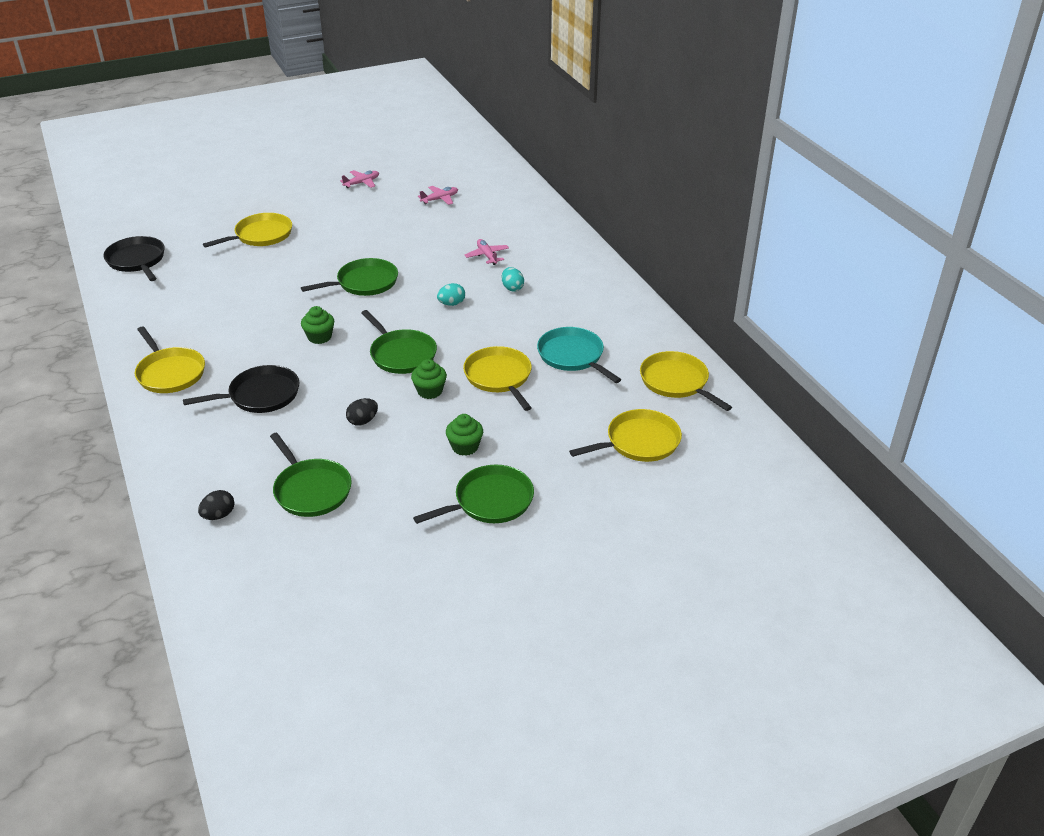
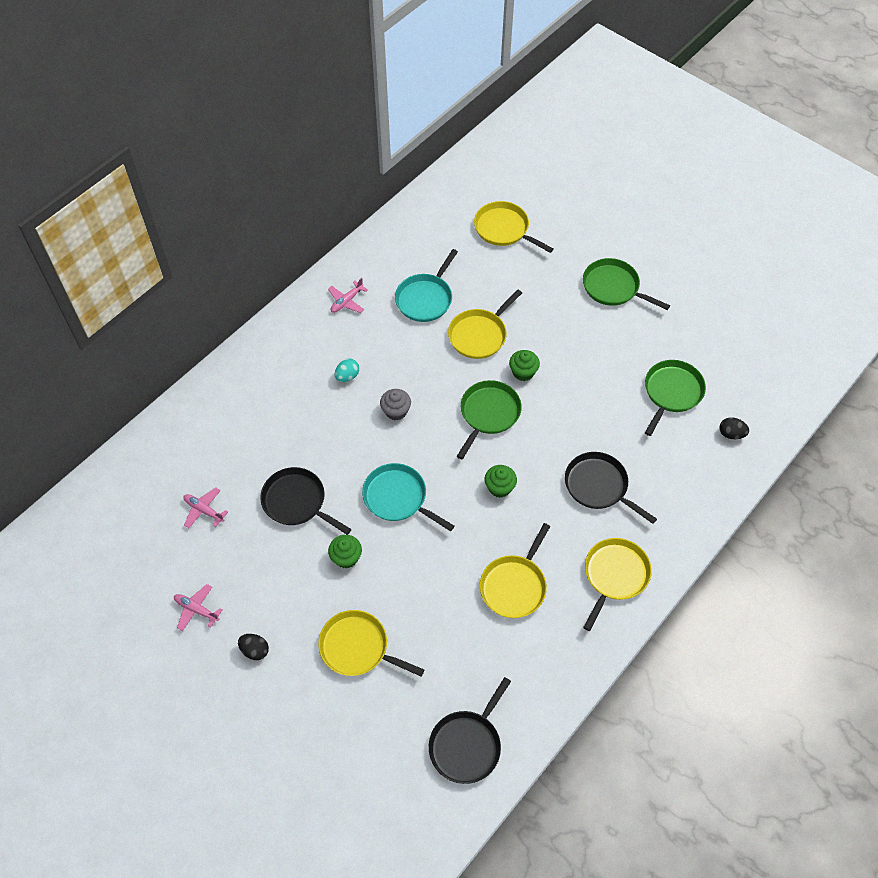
camera: 115 degrees left, 20 degrees up
(363, 421) = (583, 398): black egg -> black egg (255, 650)
(364, 283) = (398, 497): green pan -> turquoise pan
(408, 237) = (296, 502): none -> black pan
(451, 304) = (396, 411): turquoise egg -> grey cupcake
(465, 447) = (570, 323): green cupcake -> green cupcake (346, 557)
(487, 256) = (301, 418): pink plane -> pink plane (346, 301)
(676, 382) = (423, 228): yellow pan -> yellow pan (514, 586)

